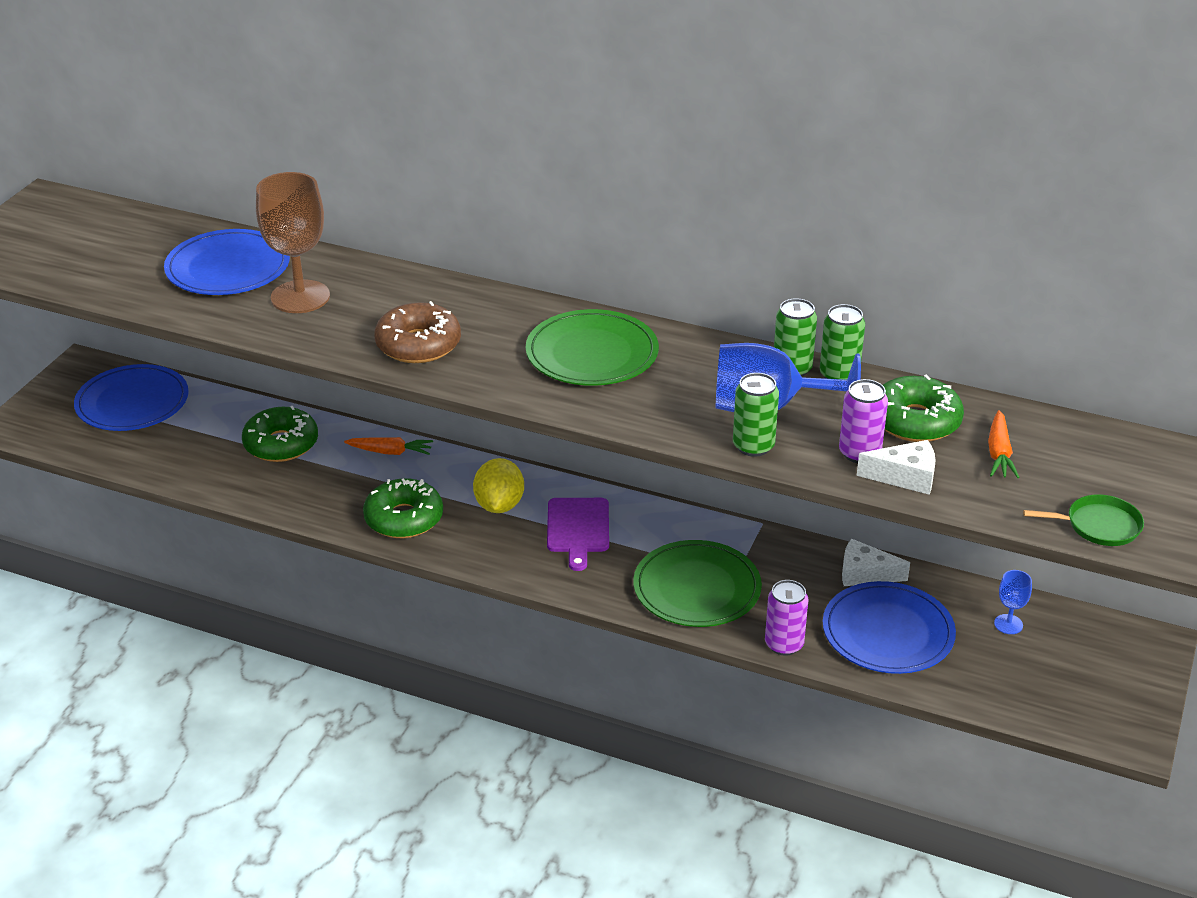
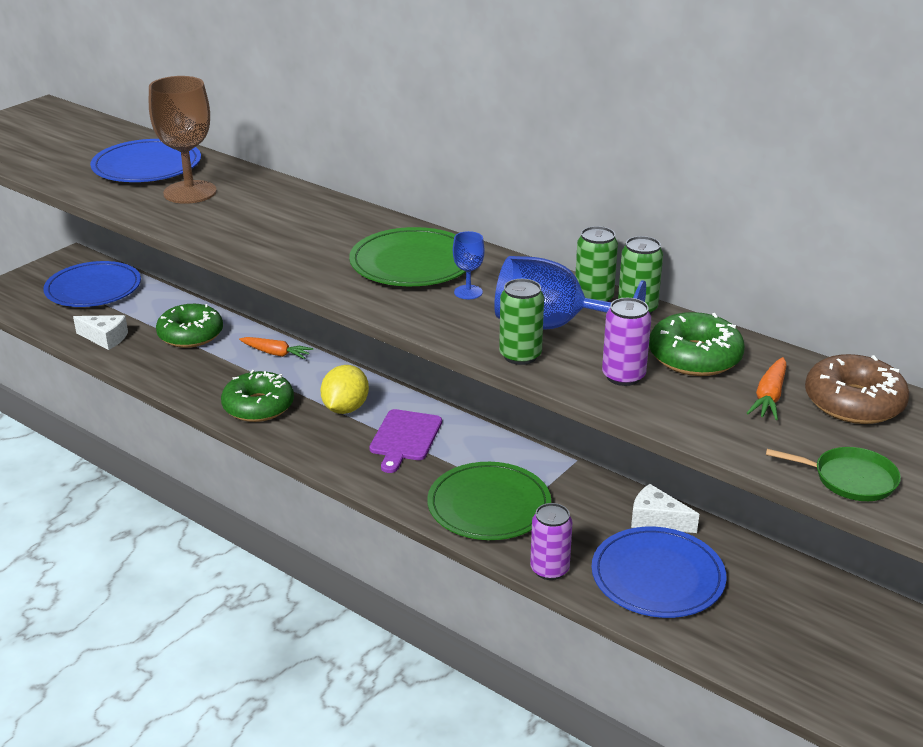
camera: 15 degrees right, 5 degrees down
(418, 345) = (264, 237): brown donut -> brown donut (853, 402)
(905, 477) = (659, 404): white cheese -> white cheese (105, 338)
(1008, 624) = (785, 591): blue goblet -> blue goblet (468, 292)

